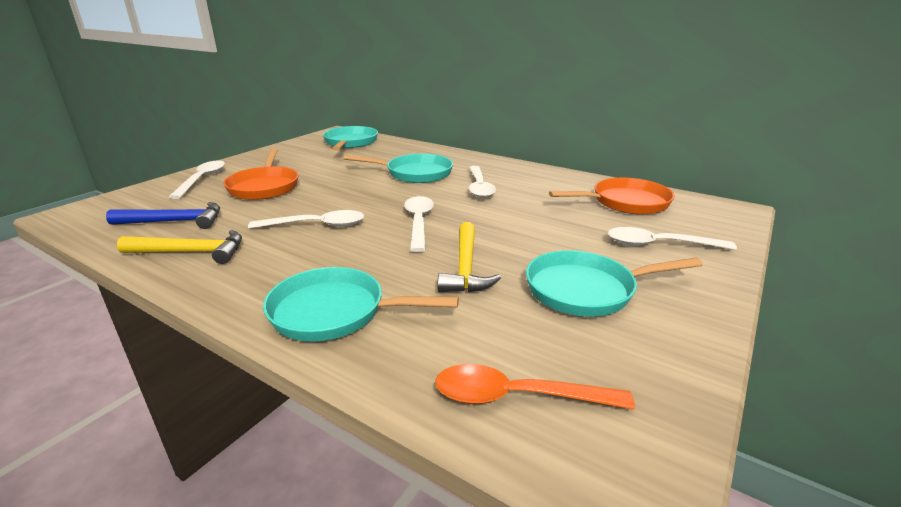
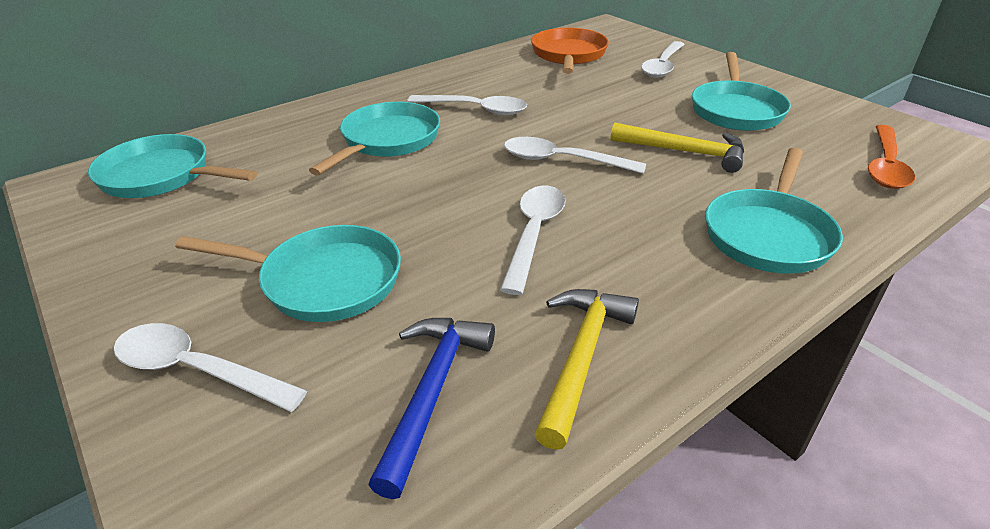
camera: 70 degrees left, 10 degrees up
(264, 187) = (324, 280): orange pan -> turquoise pan

